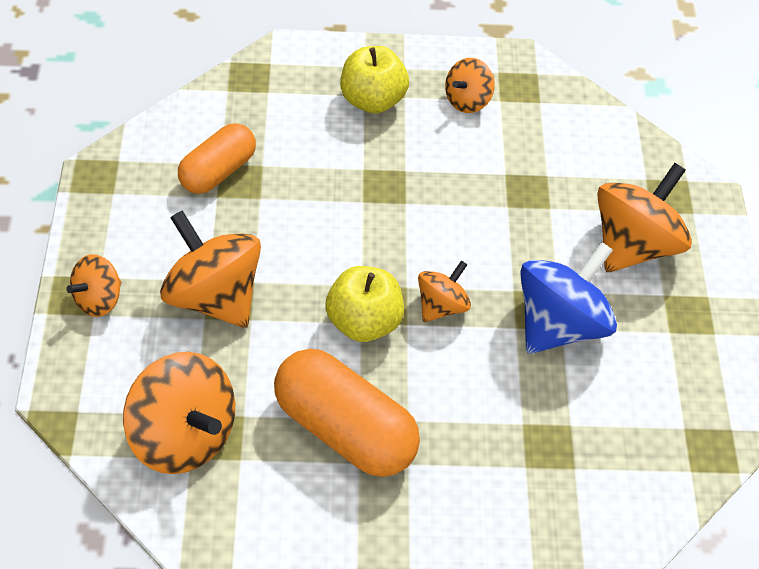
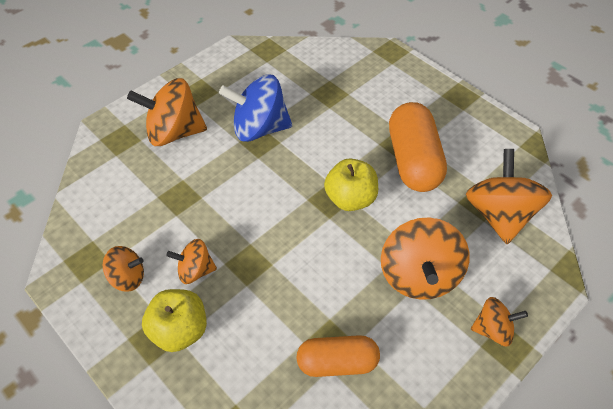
camera: 130 degrees left, 0 degrees up
(441, 306) = (302, 177): orange spinning top -> orange spinning top (195, 270)

